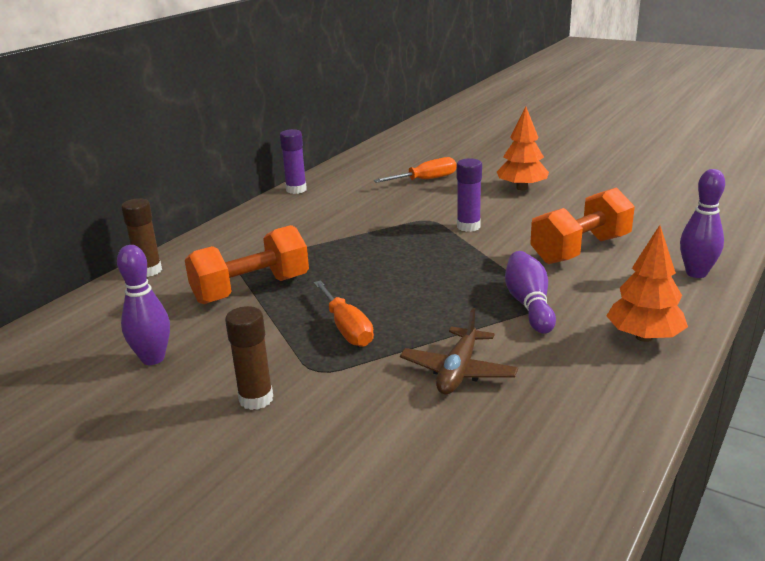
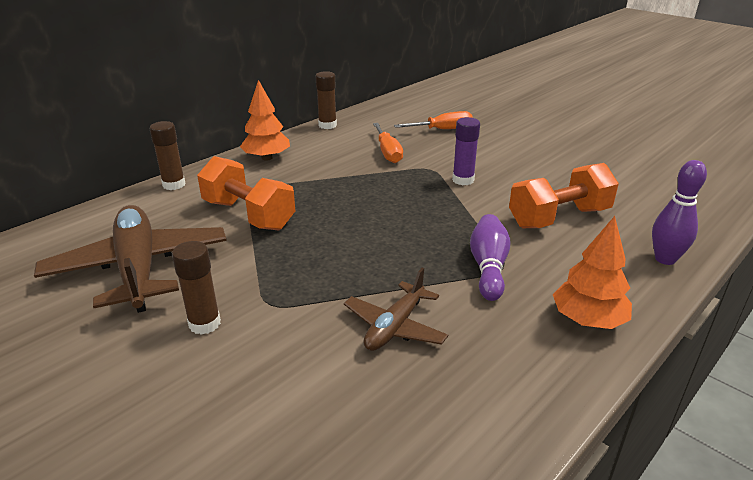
camera: 10 degrees right, 5 degrees up
(153, 358) = (138, 269): purple bowling pin -> brown plane
(251, 289) = (248, 215): orange dumbbell -> orange dumbbell turned 60 degrees clockwise
(296, 190) = (327, 125): purple glue stick -> brown glue stick
(346, 328) = (313, 265): orange screwdriver -> orange screwdriver (388, 152)
(522, 188) = (527, 148): orange tree -> orange tree (266, 158)

